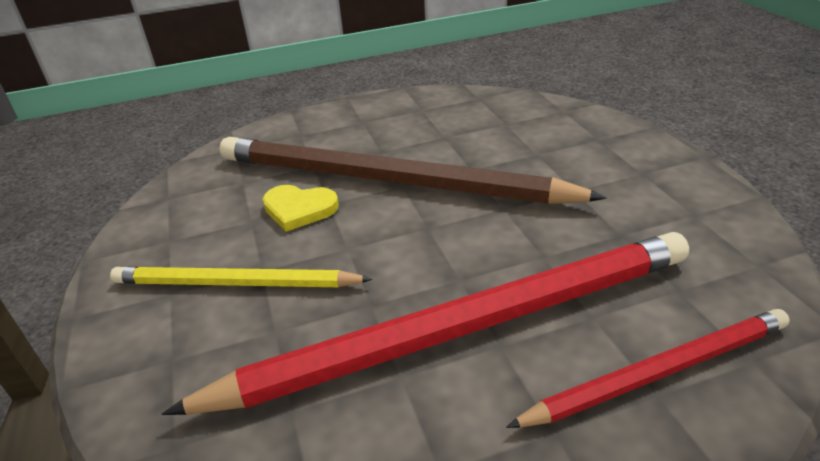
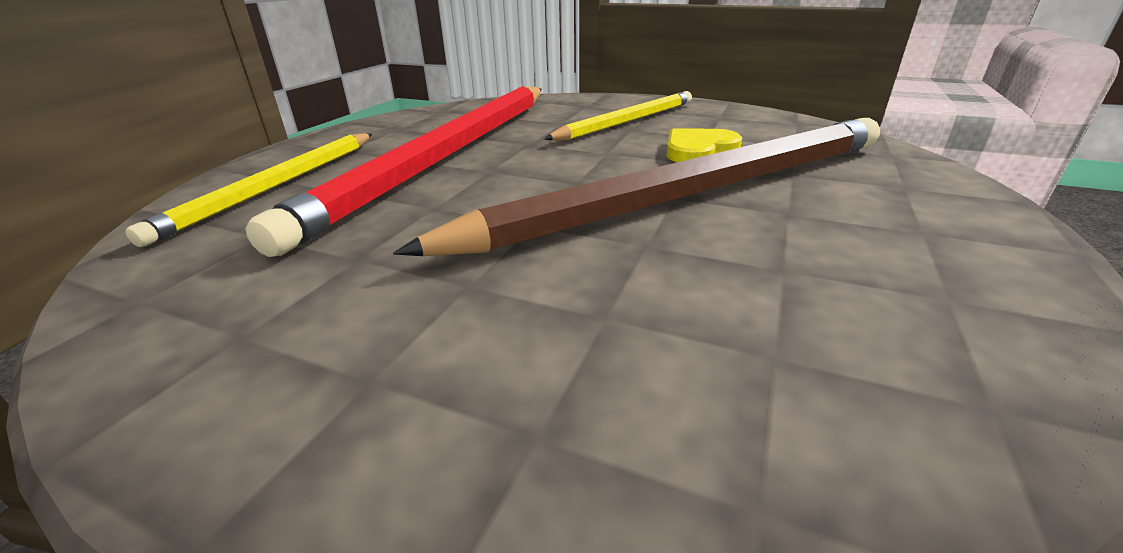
camera: 130 degrees right, 5 degrees down
(659, 372) = (277, 186): red pencil -> yellow pencil

